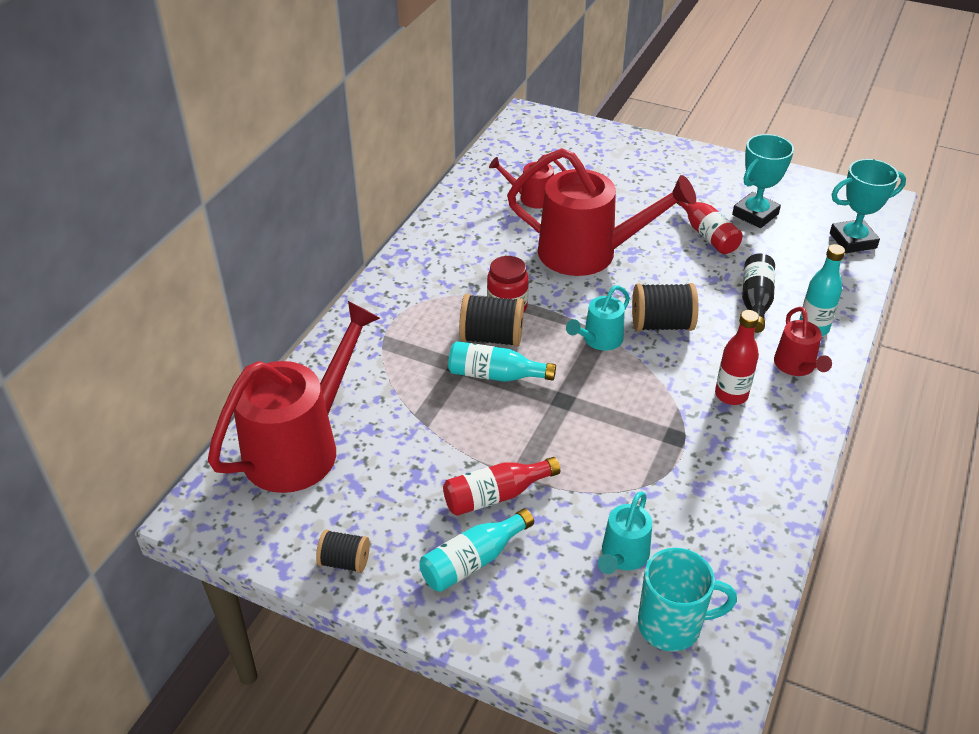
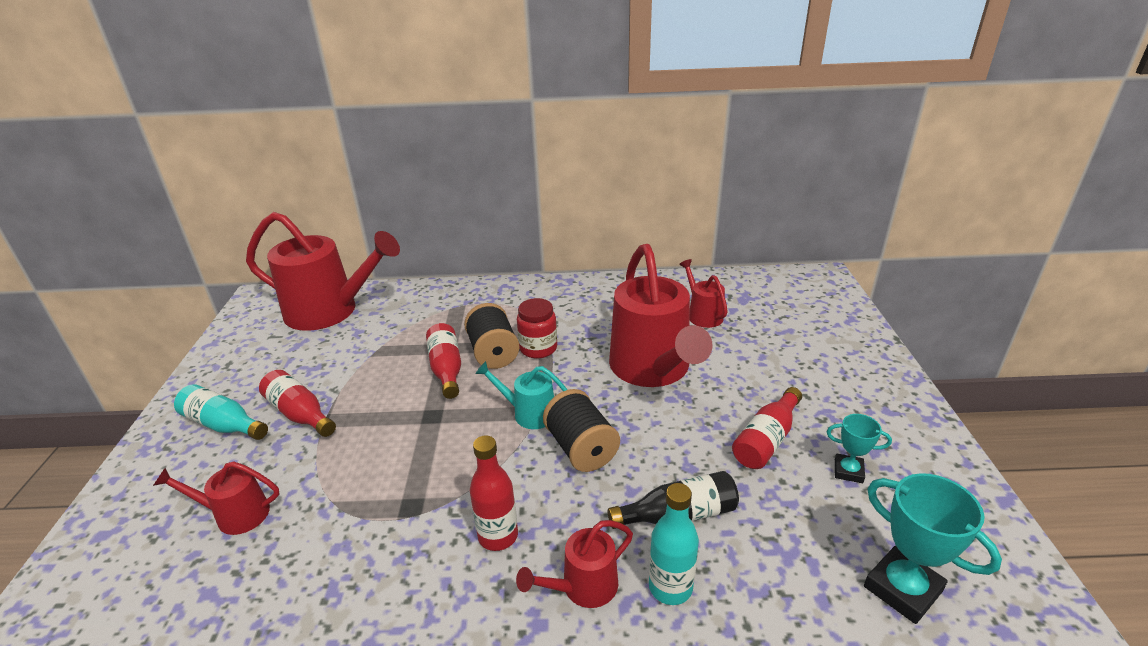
camera: 65 degrees right, 10 degrees down
(345, 561) = (219, 365): black spool -> none
(495, 375) = (446, 369): turquoise bottle -> red bottle
(622, 556) = (235, 514): turquoise watering can -> red watering can
(672, 625) = (144, 577): turquoise mug -> none
(755, 214) = (848, 471): turquoise trophy -> turquoise trophy, size x0.58

